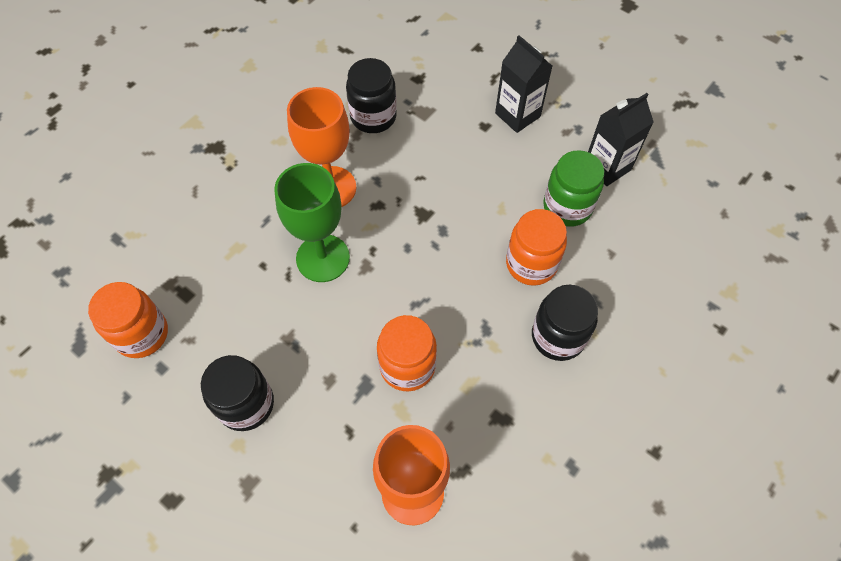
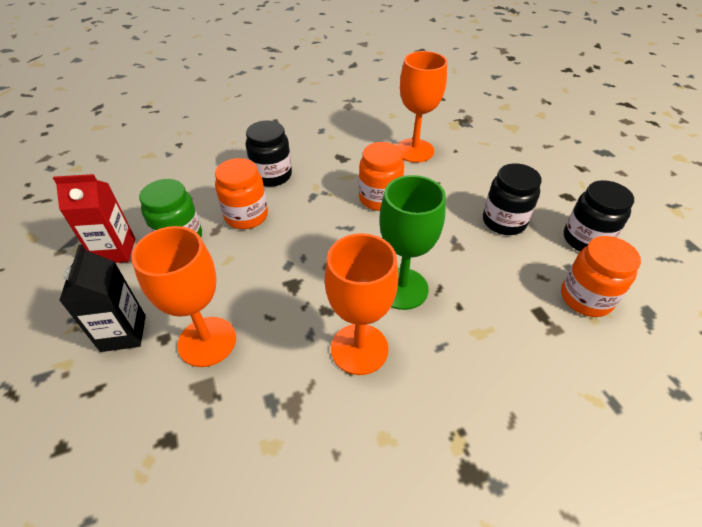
camera: 150 degrees left, 15 degrees down
(373, 117) = (260, 412): black jar -> black jar (585, 239)
(450, 138) = (207, 341): none -> orange goblet
(607, 167) = (115, 251): black carton -> red carton

